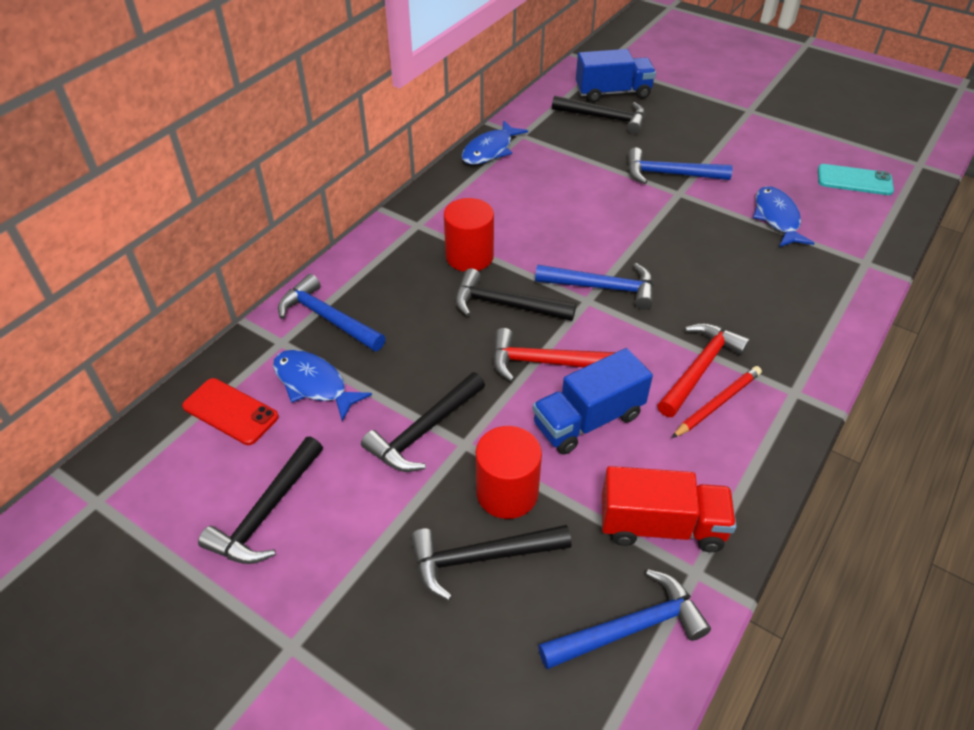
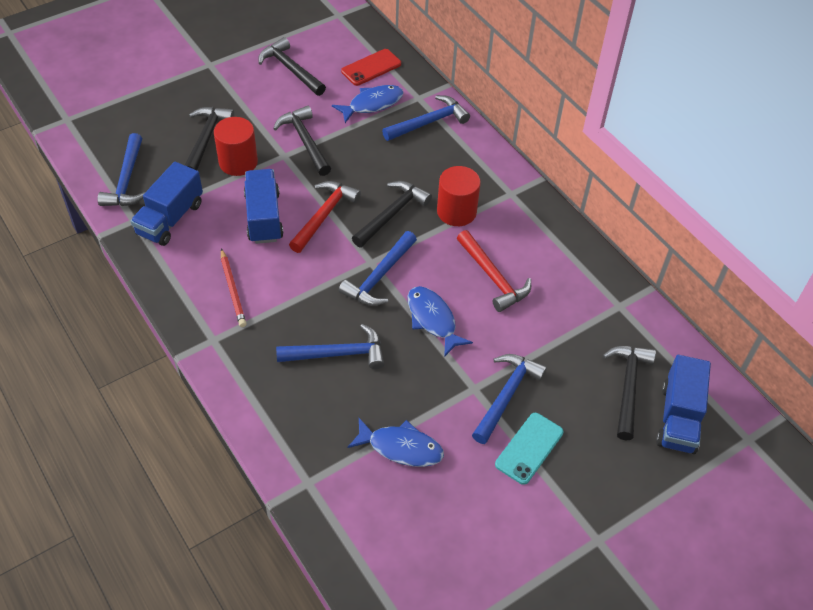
camera: 110 degrees right, 5 degrees up
(490, 150) = (601, 273): blue fish -> blue fish (433, 319)
(604, 118) = (628, 387): black hammer -> black hammer turned 150 degrees clockwise
(661, 526) = (170, 219): red truck -> blue truck
(699, 368) = (267, 296): red hammer -> red hammer (493, 277)
(722, 287) = (338, 354): none -> blue hammer
(854, 180) = (425, 560): turquoise phone -> turquoise phone (529, 448)

